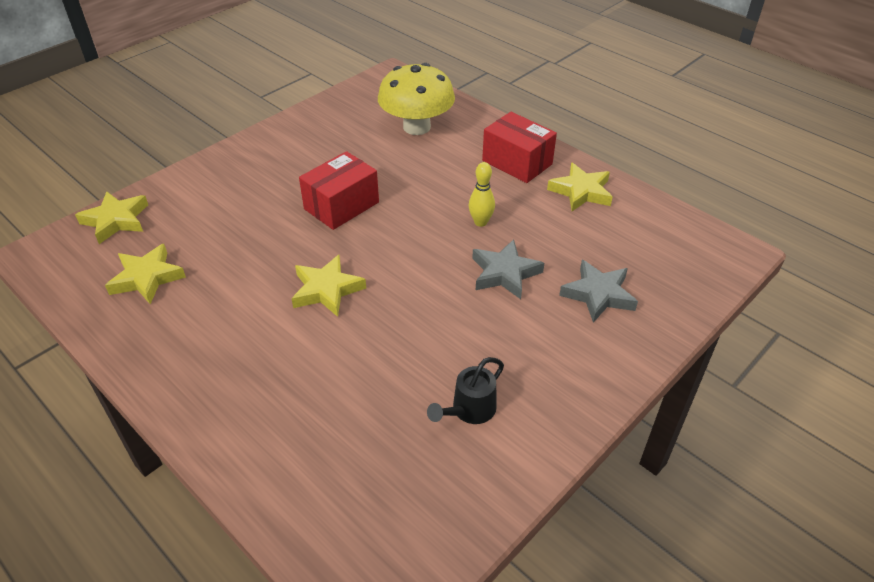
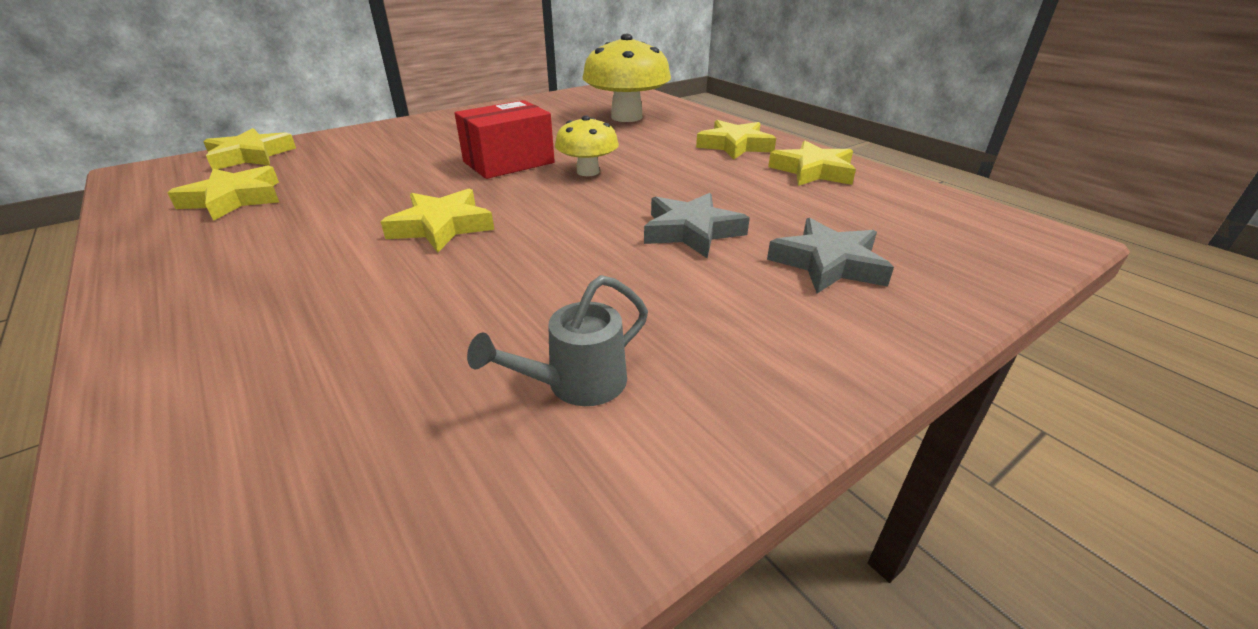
camera: 10 degrees right, 10 degrees down
(410, 211) = (588, 172): none -> yellow mushroom
(469, 410) = (576, 384): black watering can -> grey watering can
(480, 222) = (674, 186): yellow bowling pin -> none
(517, 162) = (735, 145): red box -> yellow star

